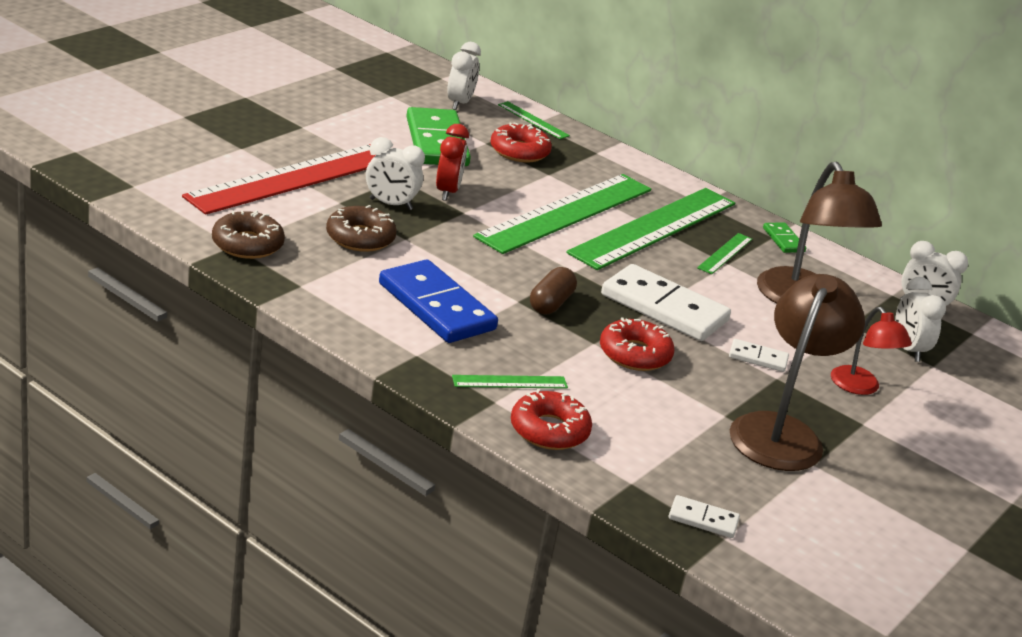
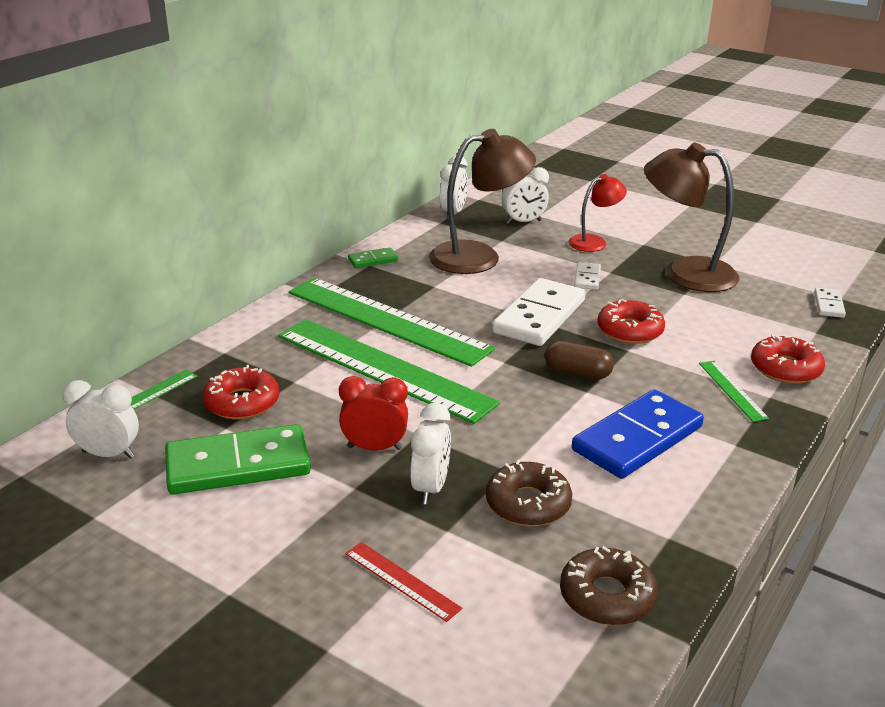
camera: 90 degrees left, 0 degrees up
(293, 178) = (402, 580): red ruler -> red ruler, size x0.41
(725, 253) = (416, 287): green ruler -> none

